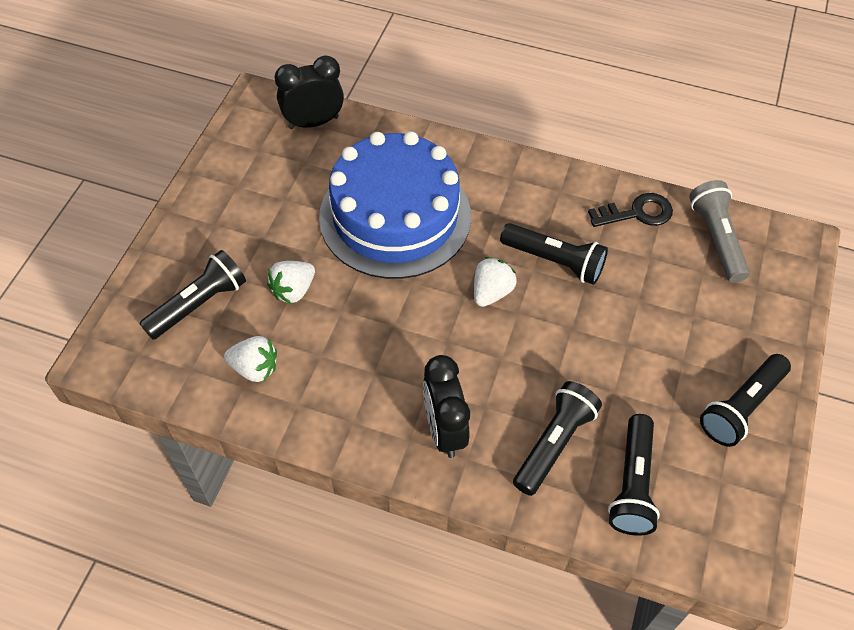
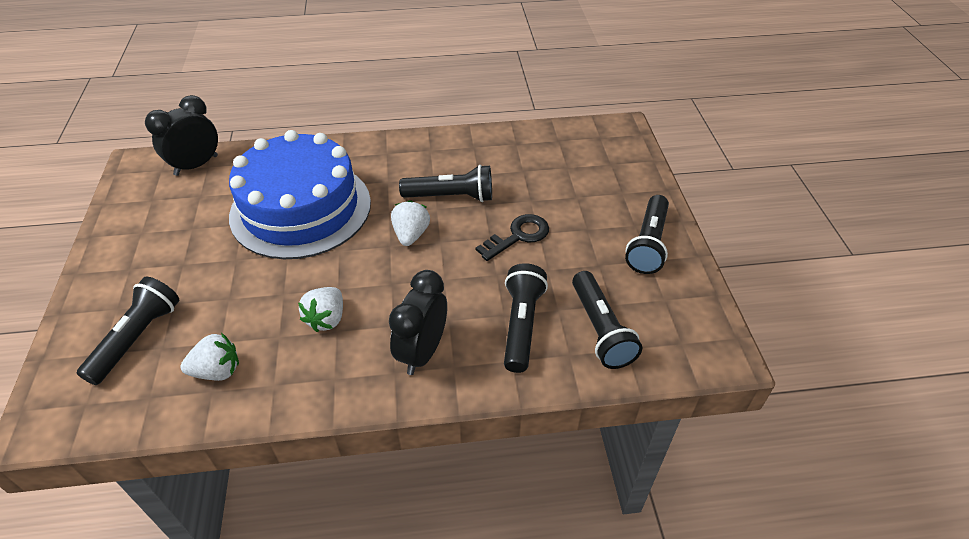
camera: 25 degrees left, 10 degrees down
(293, 290) = (230, 294): white strawberry -> white strawberry (326, 319)
(444, 430) = (422, 352): black clock -> black clock turned 60 degrees clockwise
(637, 213) = (497, 146): black key -> black key (518, 236)
(716, 239) = (564, 143): grey flashlight -> none

